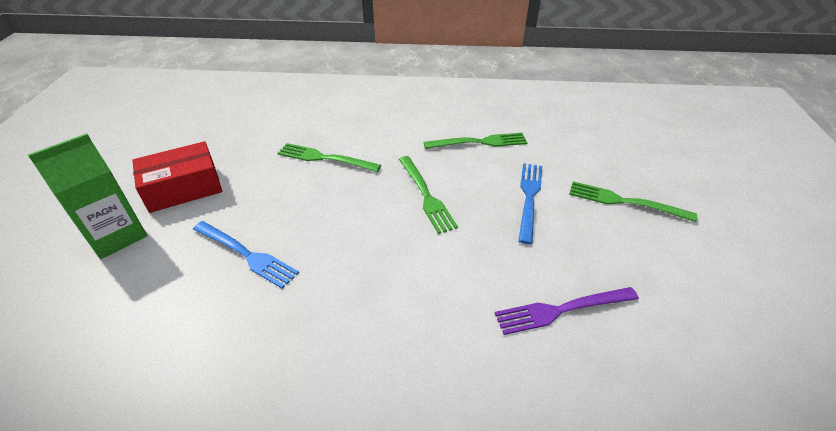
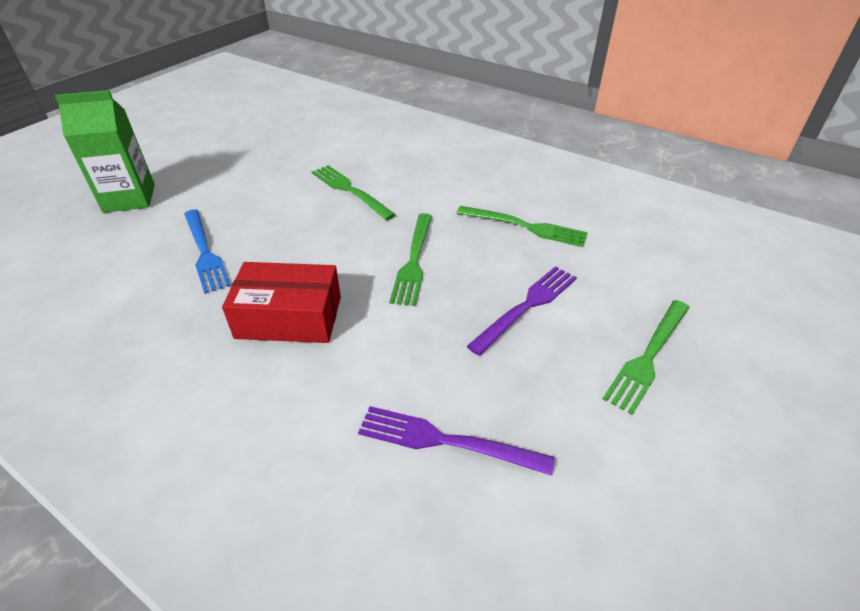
camera: 30 degrees right, 0 degrees up
(183, 188) = (210, 177): red box -> red box (289, 317)
(529, 197) = (527, 305): blue fork -> purple fork
(623, 201) = (648, 357): green fork -> green fork turned 105 degrees counterclockwise

